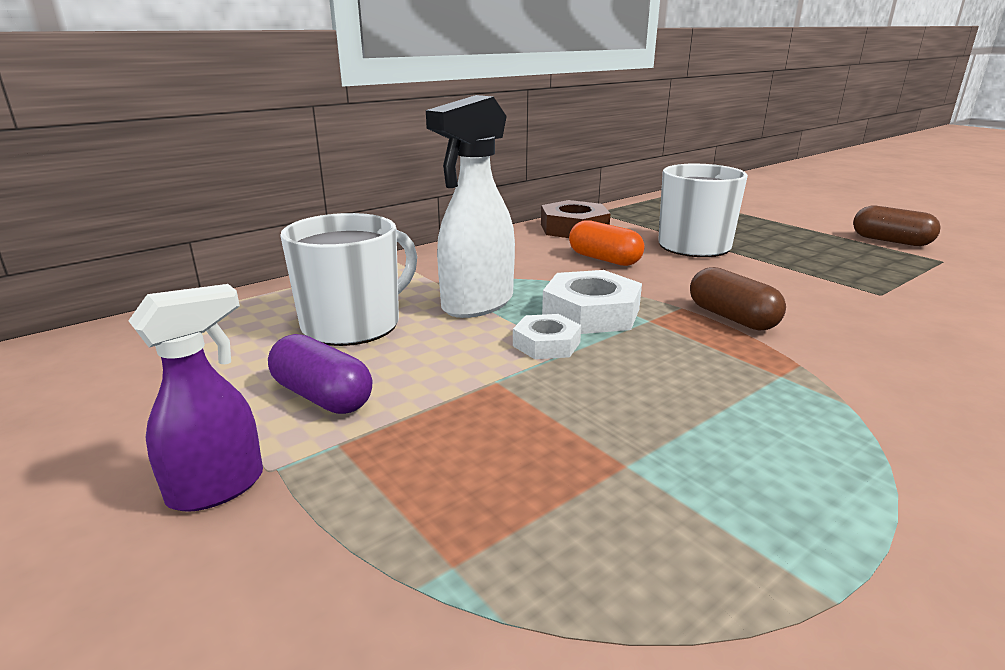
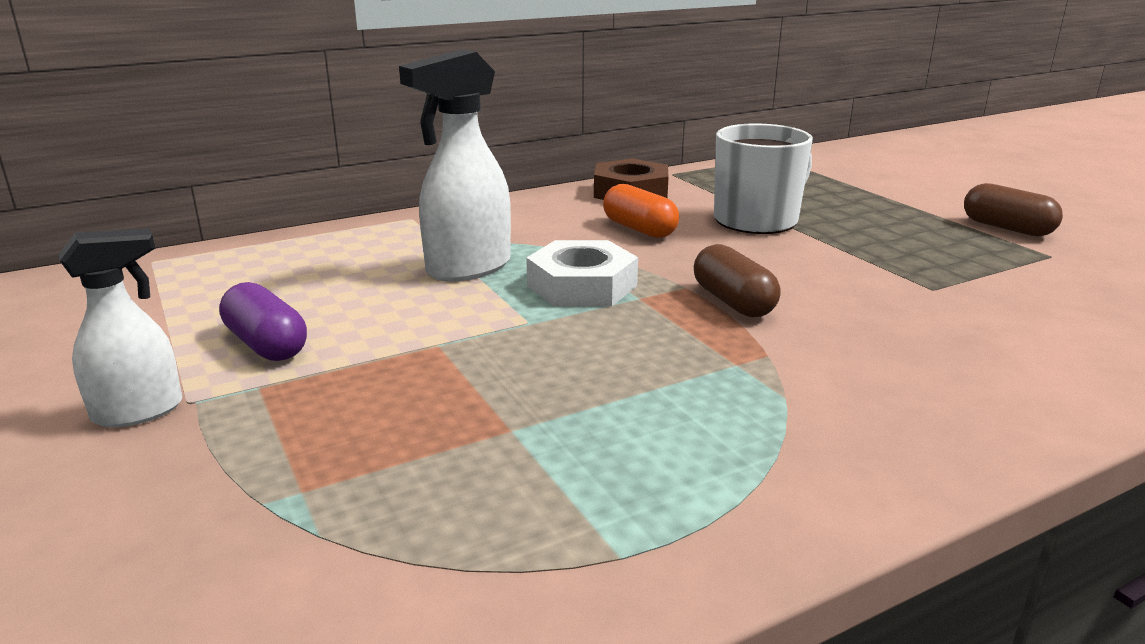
camera: 10 degrees right, 0 degrees up
(218, 487) = (139, 411): purple spray bottle -> white spray bottle
(353, 324) = (332, 280): white mug -> none
(546, 344) = (512, 313): white nut -> none

